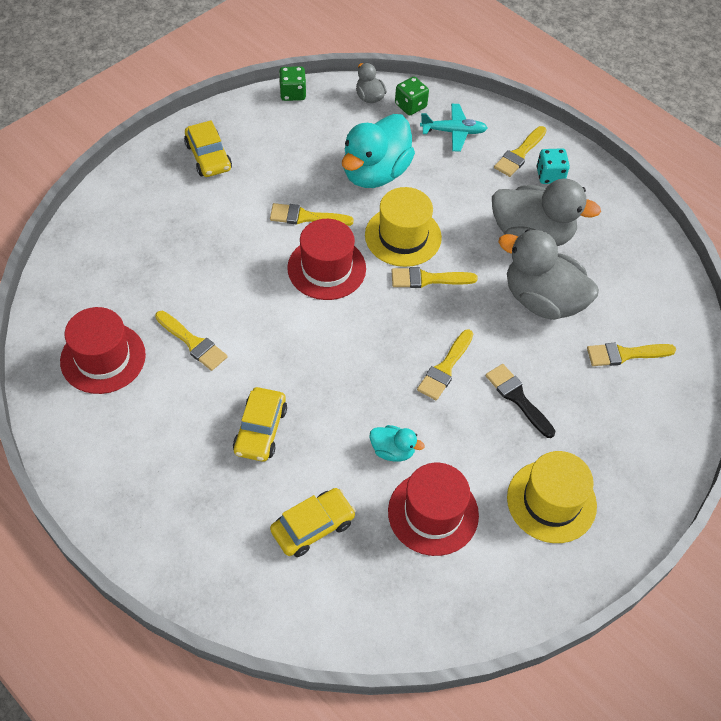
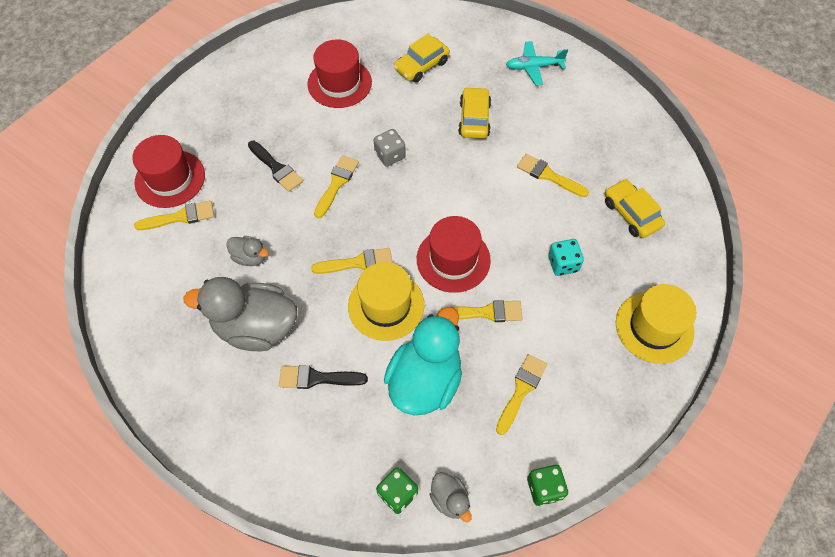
camera: 175 degrees right, 5 degrees up
(103, 358) = (614, 154): red hat -> red hat (170, 179)
(208, 157) = (608, 372): yellow car -> yellow car (631, 213)
(377, 395) = (390, 155): none -> grey dice
(392, 450) = (372, 118): turquoise duck -> none
(453, 132) = (342, 458): turquoise plane -> turquoise plane (534, 67)
(473, 188) = (317, 378): none -> black brush
(519, 154) = (264, 436): yellow brush -> yellow brush (521, 390)
(542, 300) = (250, 257): grey duck -> grey duck, size x0.47
(550, 175) = (231, 410): turquoise dice -> turquoise dice (563, 264)
(551, 501) = (254, 100): yellow hat -> yellow hat (654, 327)

